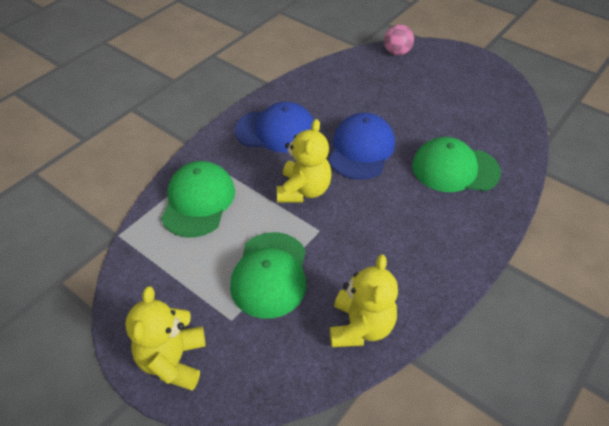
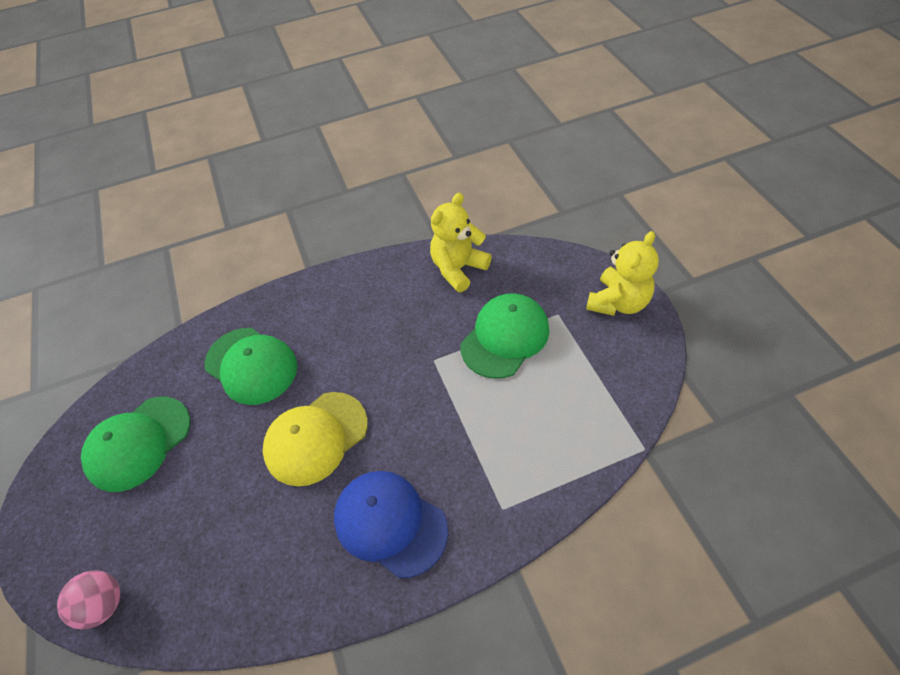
camera: 145 degrees left, 5 degrees up
(198, 201) = (539, 453): green cap -> green cap (138, 443)
(303, 190) = (417, 412): yellow teddy bear -> none
(361, 149) = (316, 438): blue cap -> yellow cap

